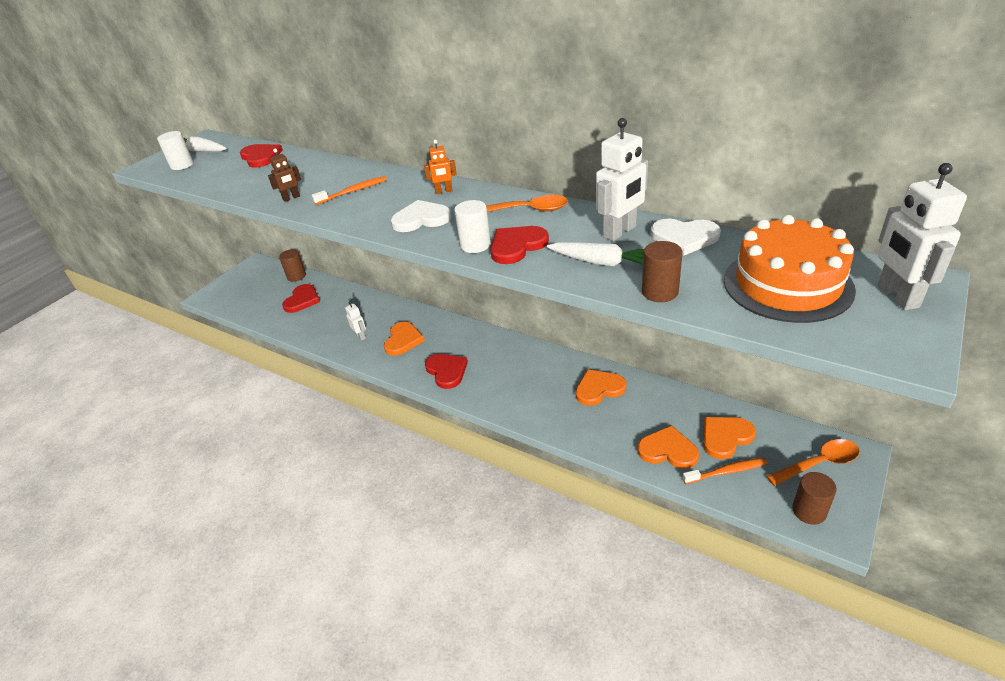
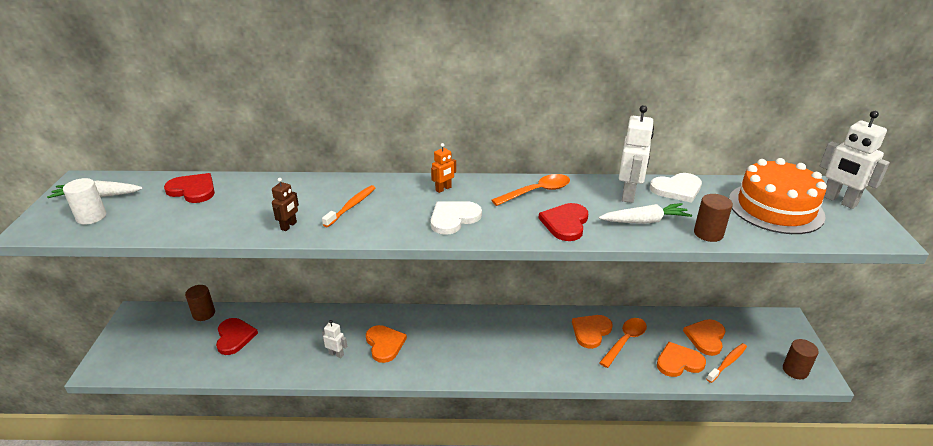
camera: 35 degrees left, 5 degrees down
(446, 371) = (452, 359): red heart -> none
(475, 245) = (530, 230): white cylinder -> none
(819, 463) = (773, 335): orange spoon -> orange spoon (625, 341)

